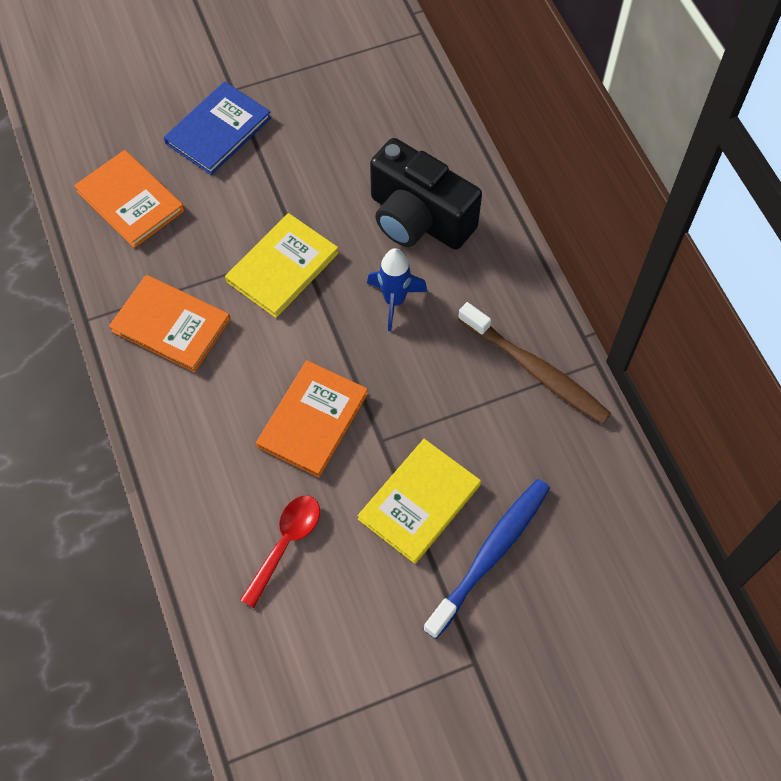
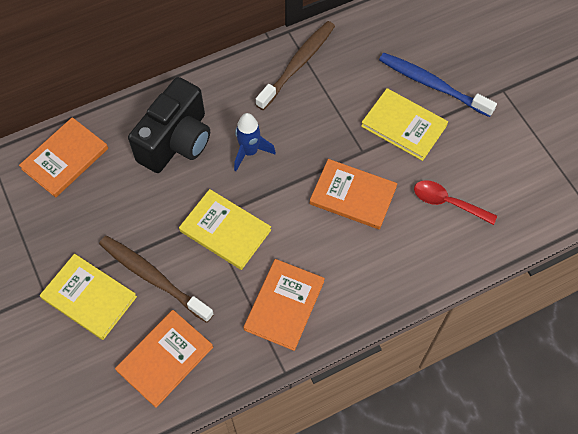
camera: 95 degrees left, 0 degrees up
(218, 130) = (89, 297): blue book -> yellow book
(232, 191) = (153, 277): none -> brown toothbrush
(404, 104) = (65, 159): none -> orange book

